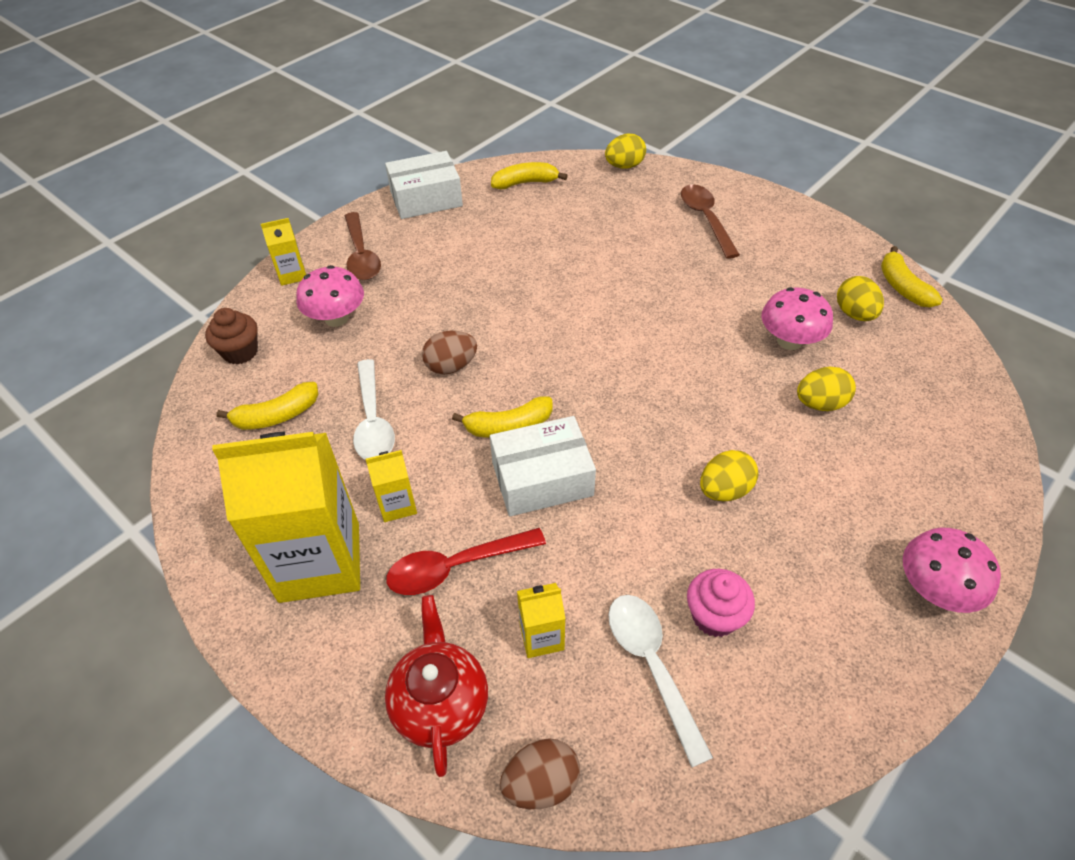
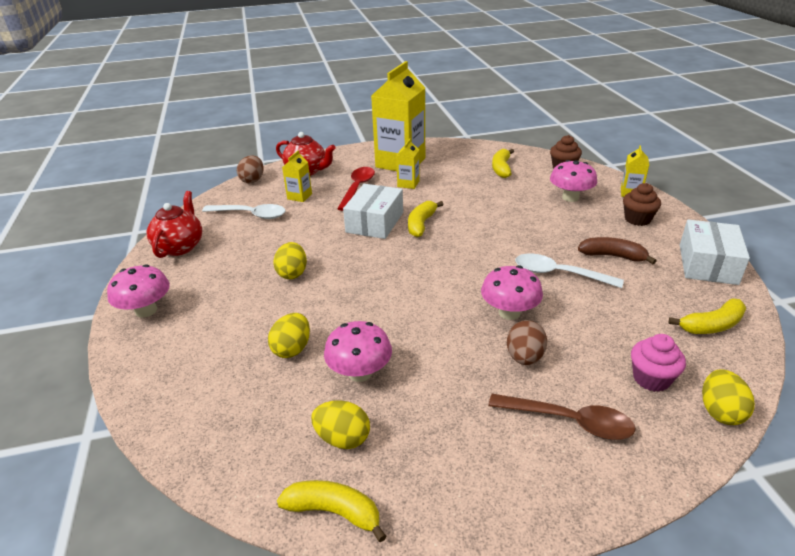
camera: 125 degrees right, 15 degrees down
(361, 255) = (637, 219): brown spoon -> brown cupcake
(373, 421) = (470, 190): white spoon -> white spoon (559, 274)
(451, 366) = (489, 221): brown egg -> brown egg (524, 357)
(457, 253) = (613, 256): none -> brown banana
(525, 183) = (711, 325): yellow banana -> yellow banana turned 45 degrees clockwise
(615, 287) = (509, 312): none -> pink mushroom
(714, 616) = (243, 238): pink cupcake -> pink cupcake (651, 379)
(812, 691) = (180, 246): none -> red teapot

